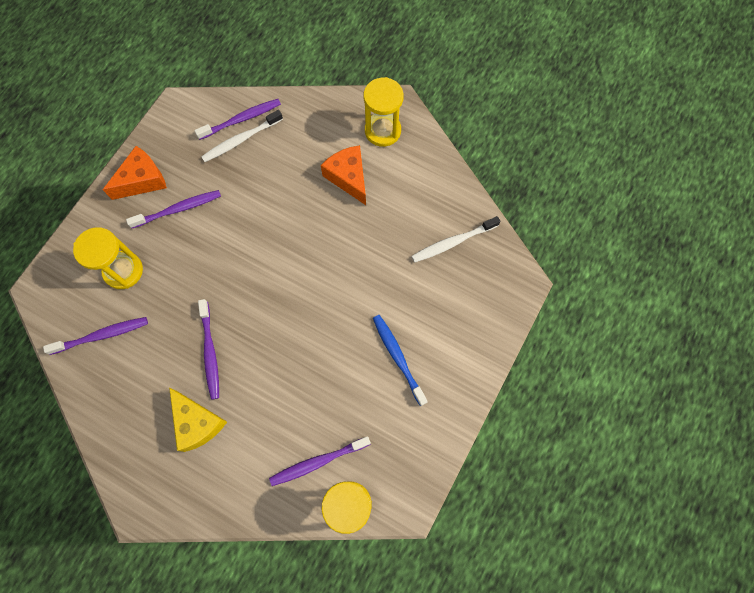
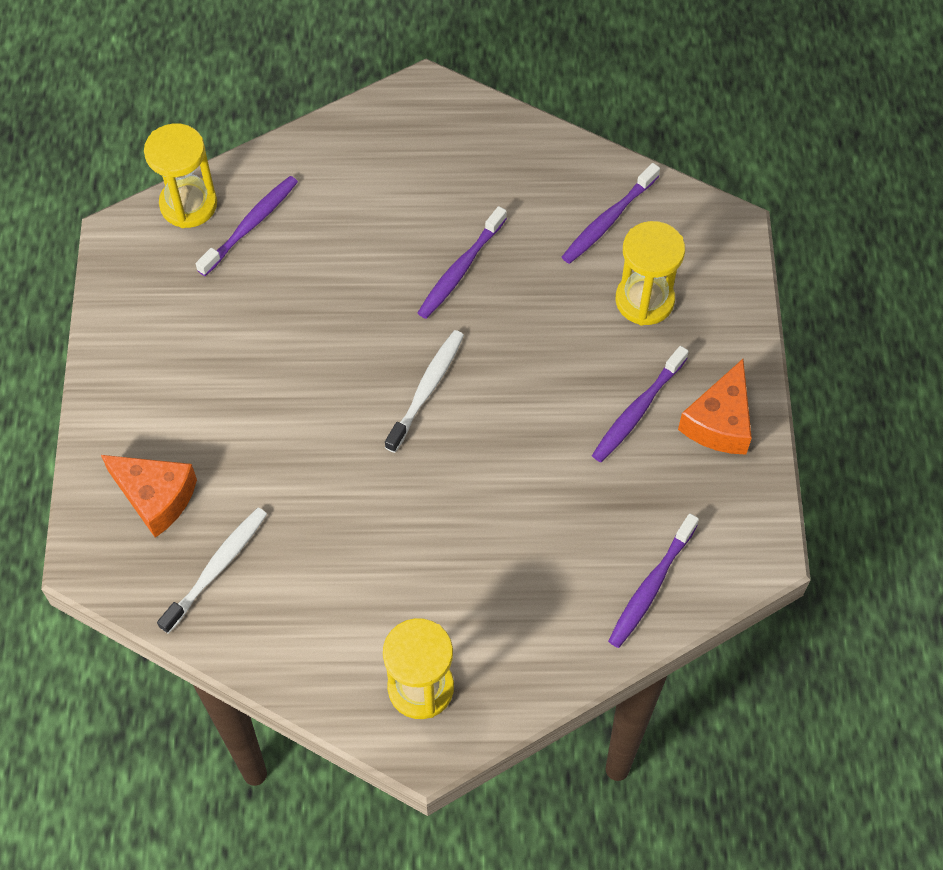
camera: 150 degrees right, 10 degrees down
(197, 423) = (421, 193): yellow cheese -> none
(210, 352) = (461, 269): purple toothbrush -> purple toothbrush turned 105 degrees counterclockwise
(241, 140) = (627, 554): white toothbrush -> white toothbrush (426, 390)
(348, 177) = (427, 583): orange cheese -> orange cheese (155, 497)
(398, 358) = (215, 380): blue toothbrush -> none

